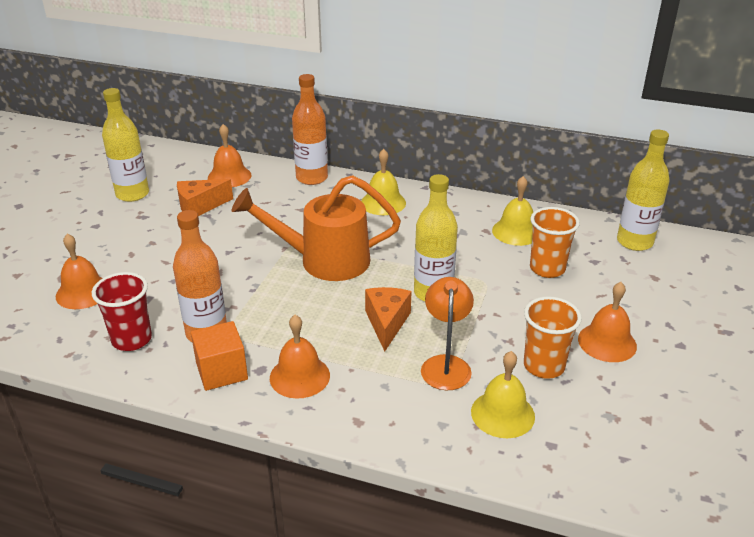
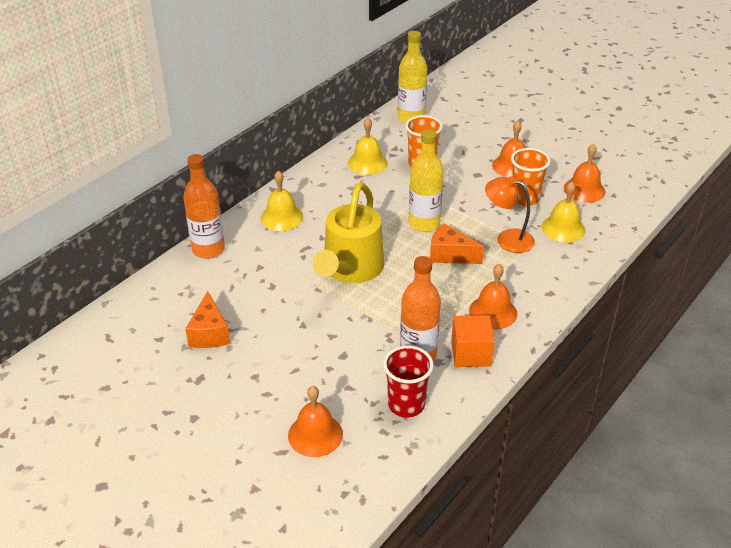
camera: 70 degrees left, 5 degrees up
(132, 194) = (147, 382): yellow bottle -> none
(229, 176) = (163, 304): orange bell -> orange bell (584, 190)
(323, 260) = (350, 270): orange watering can -> yellow watering can

